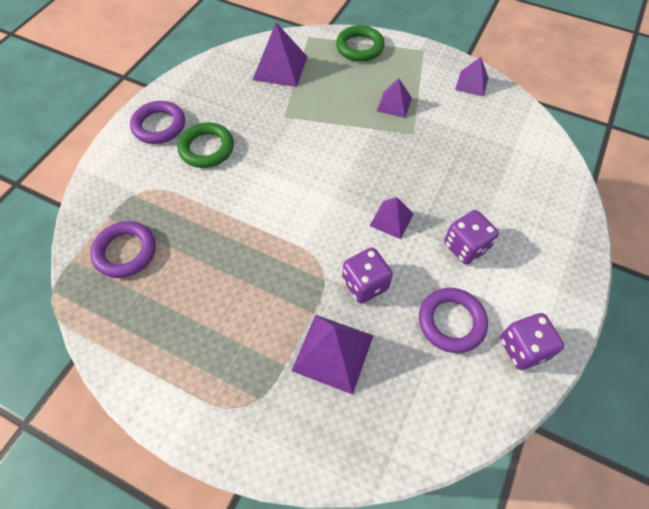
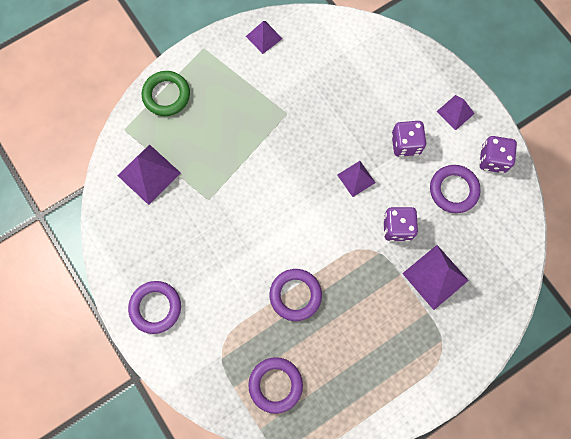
camera: 60 degrees left, 15 degrees up
(207, 148) = (206, 279): green ring -> none
(231, 225) = (295, 295): none -> purple ring
(394, 104) = (249, 108): purple pyramid -> purple pyramid (455, 112)

